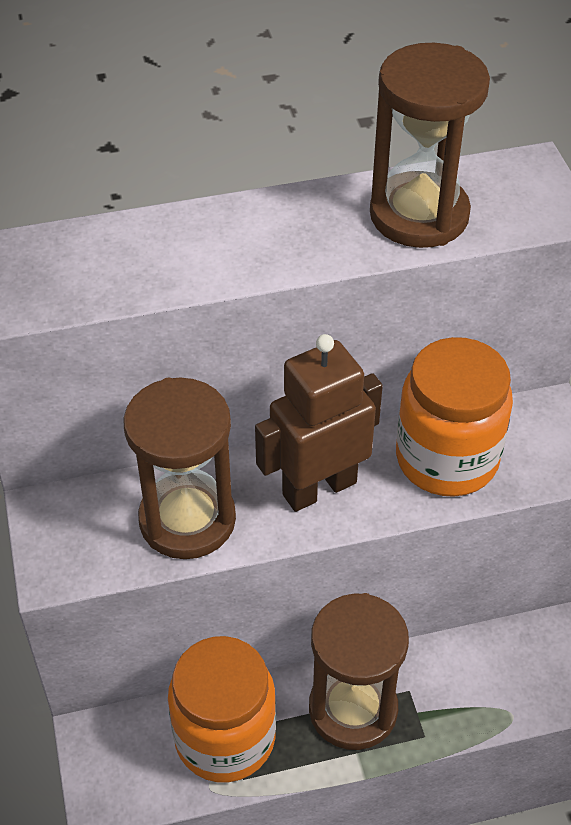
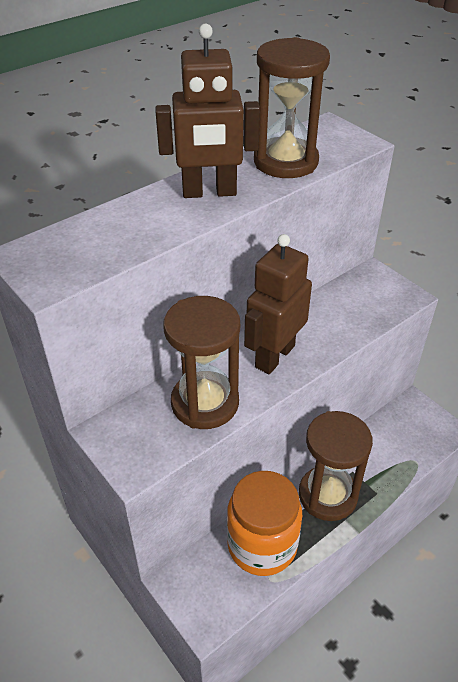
camera: 25 degrees left, 5 degrees down
(278, 234) = (209, 192): none -> brown robot
(446, 459) = (336, 315): orange jar -> none

